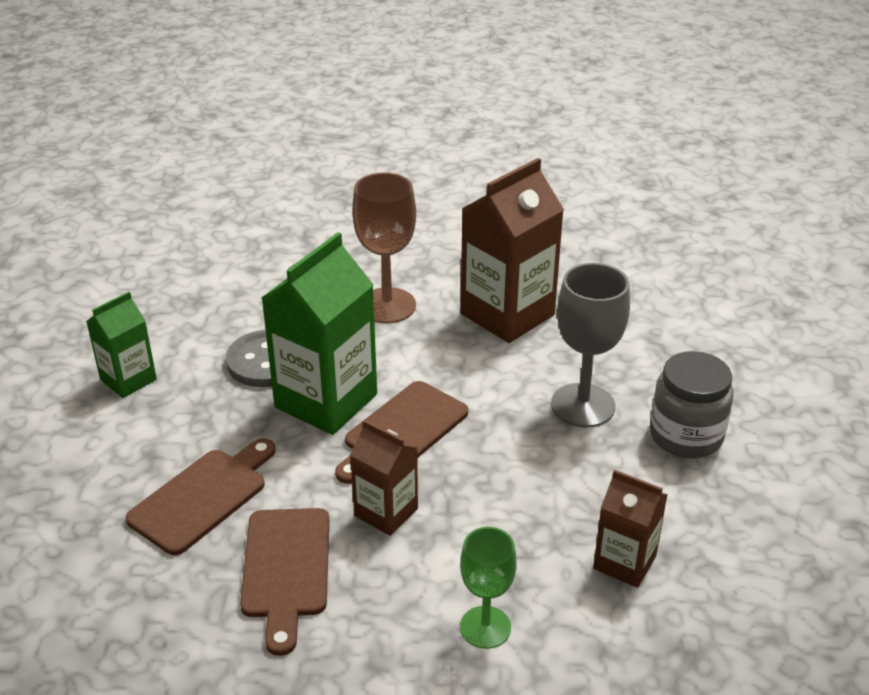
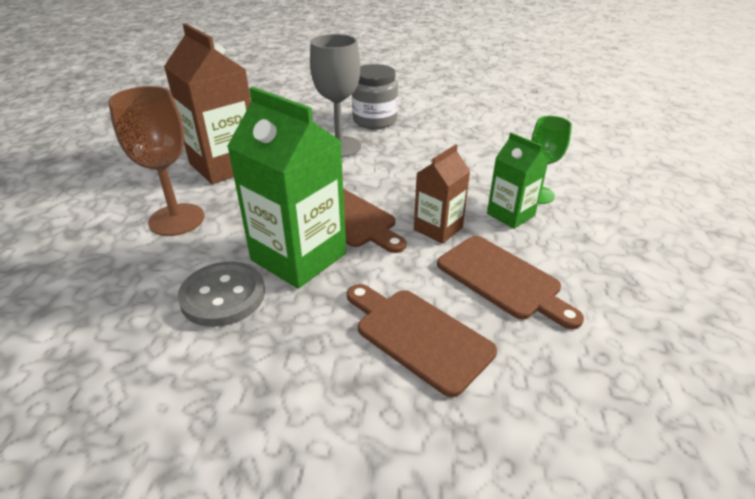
camera: 85 degrees left, 0 degrees up
(128, 380) = (203, 420): green carton -> green carton (510, 215)
(286, 569) = (503, 279): brown cutting board -> brown cutting board turned 45 degrees clockwise
(624, 562) = (477, 148): brown carton -> none

